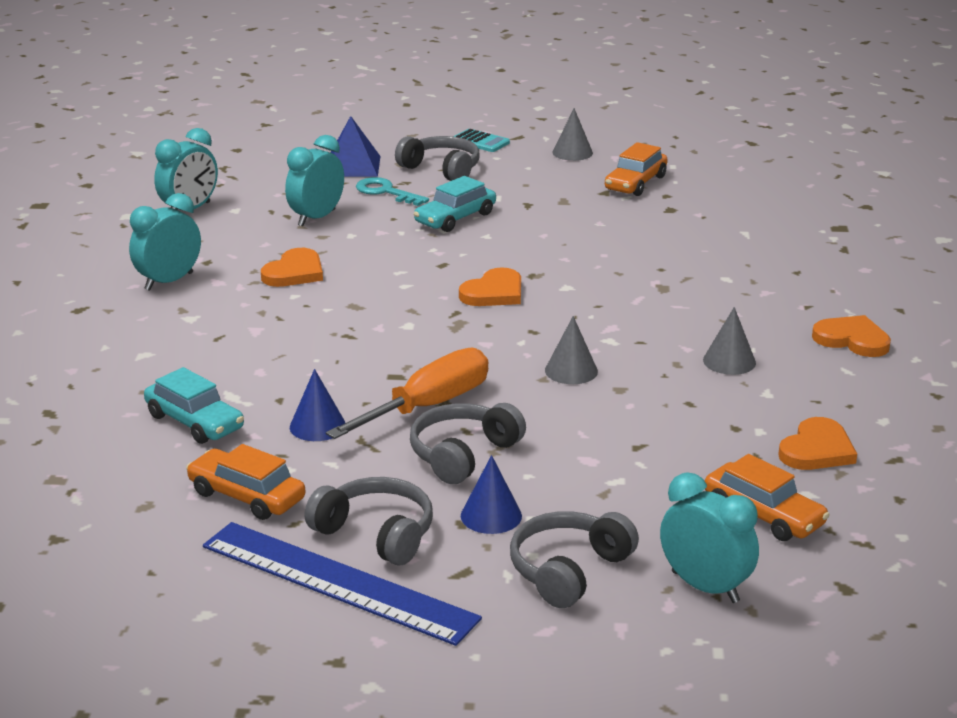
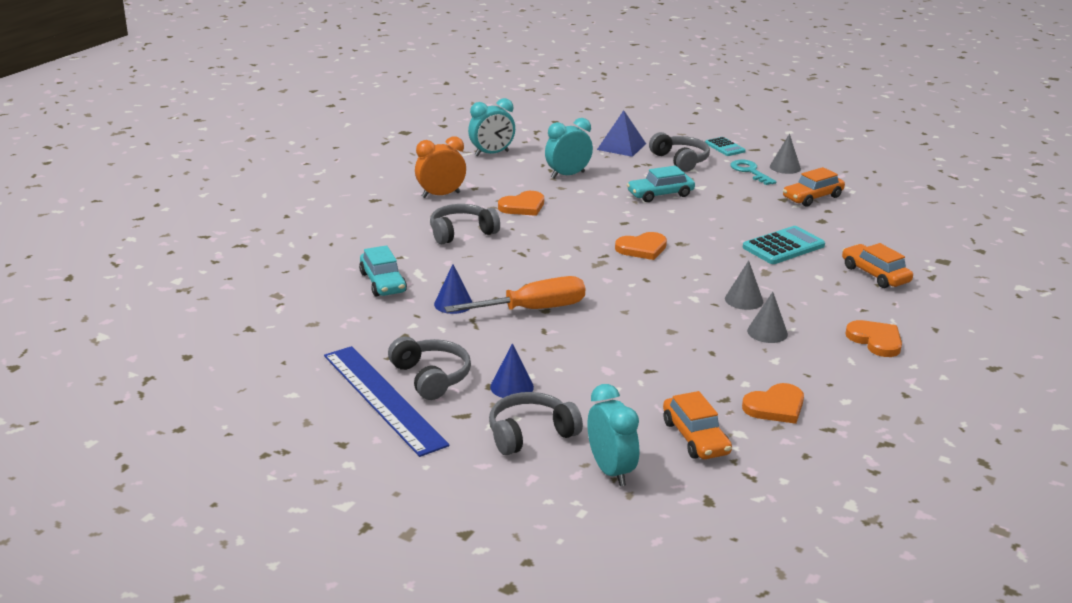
camera: 25 degrees right, 0 degrees up
(169, 281) = (441, 195): turquoise clock -> orange clock
(247, 496) = (375, 334): orange car -> orange car (875, 274)
(385, 192) = (628, 168): turquoise key -> turquoise key (750, 171)
(463, 454) = (528, 345): grey headphones -> grey headphones (461, 233)
(571, 371) = (648, 311): grey cone -> grey cone (744, 300)
(656, 251) = (783, 247): none -> turquoise calculator

